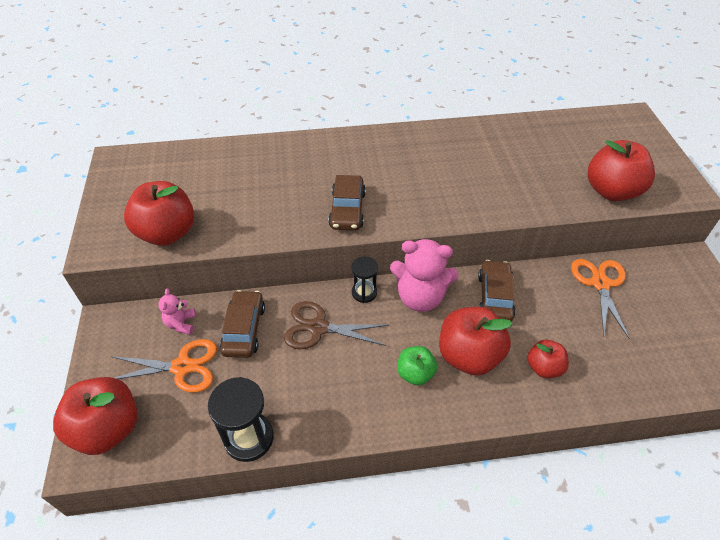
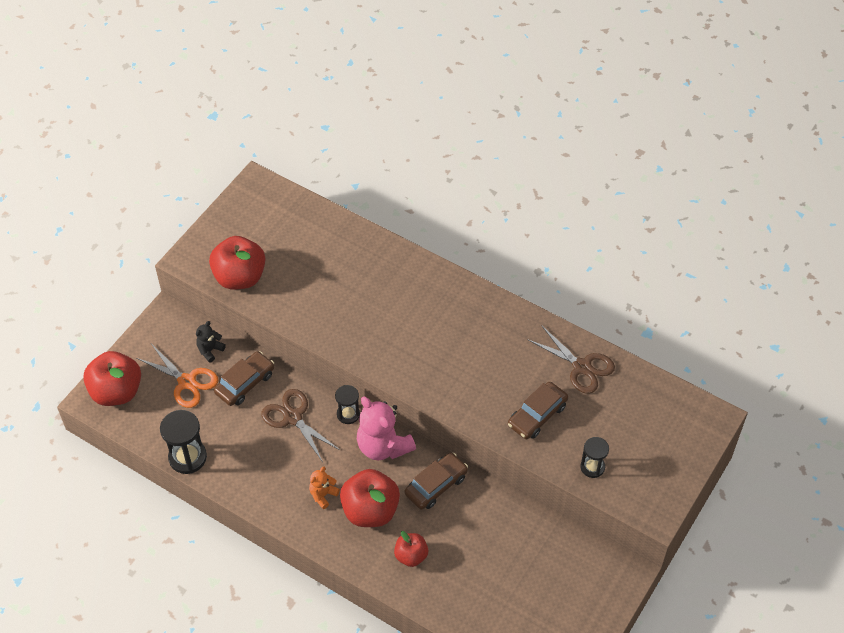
camera: 40 degrees right, 5 degrees up
(181, 324) = (210, 350): pink teddy bear -> black teddy bear
(347, 210) = (375, 342): brown car -> brown car (537, 415)
(415, 373) = (323, 495): green apple -> orange teddy bear
(517, 136) = (581, 367): none -> brown scissors
(600, 284) = (527, 534): orange scissors -> none
(611, 191) = (592, 467): red apple -> black hourglass

